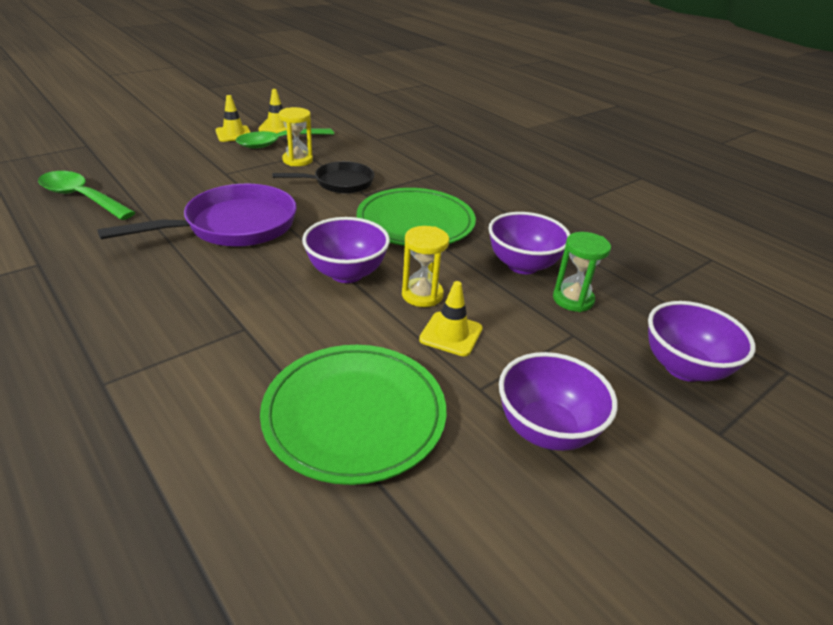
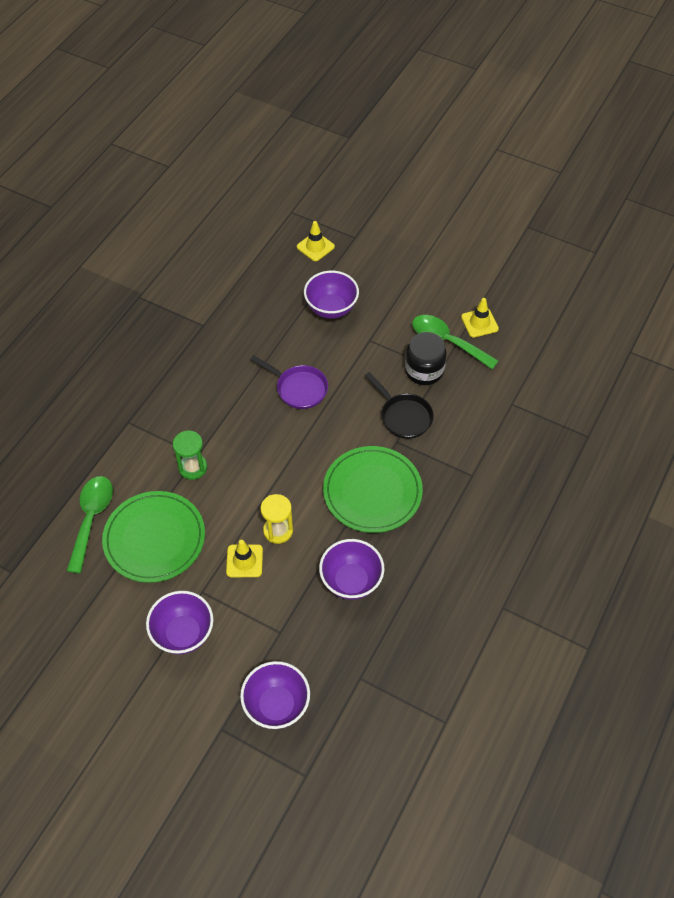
camera: 70 degrees right, 20 degrees up
(81, 198) = (282, 290): green spoon -> green spoon (91, 519)
(233, 226) = (298, 388): purple pan -> purple pan, size x0.63
(234, 134) = (441, 304): yellow traffic cone -> yellow traffic cone (315, 247)
(297, 160) = (424, 370): yellow hourglass -> black jar
(346, 273) = (279, 478): purple bowl -> purple bowl (331, 308)
(573, 299) = (322, 624): green hourglass -> green hourglass (193, 467)

